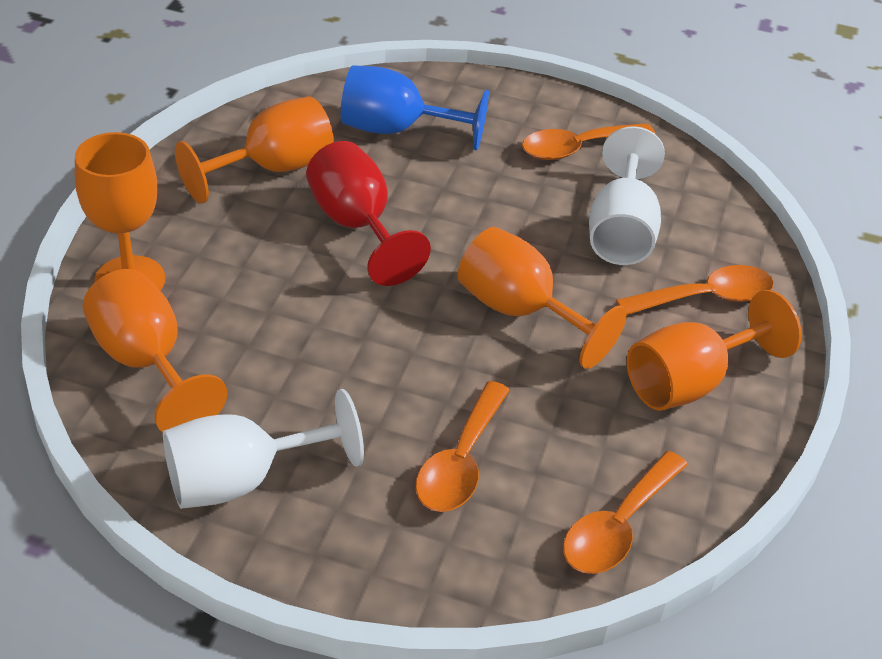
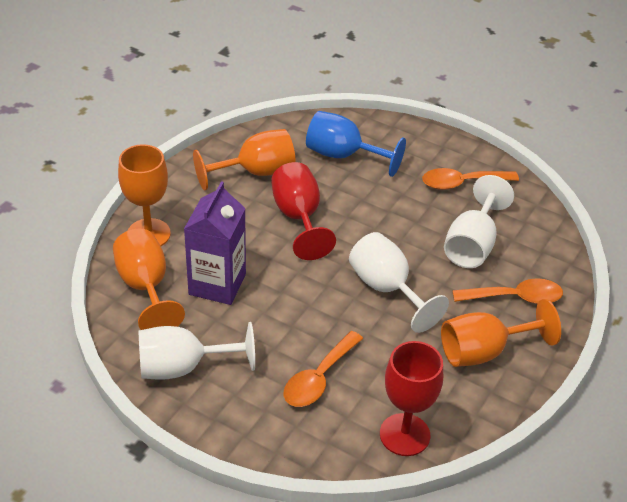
camera: 15 degrees right, 0 degrees up
(260, 341) = (217, 284): none -> purple carton
(520, 312) = (387, 289): orange goblet -> white goblet
(617, 527) = (404, 435): orange spoon -> red goblet

